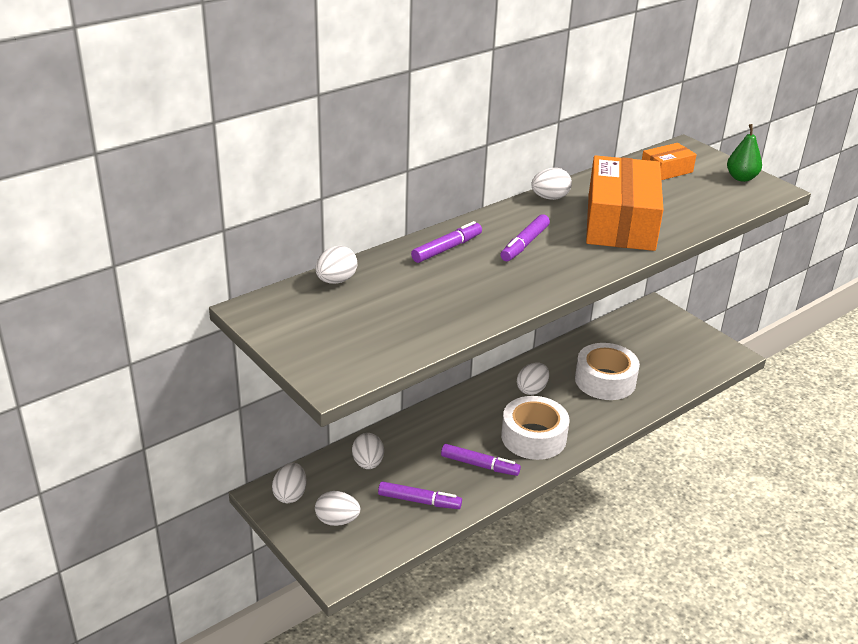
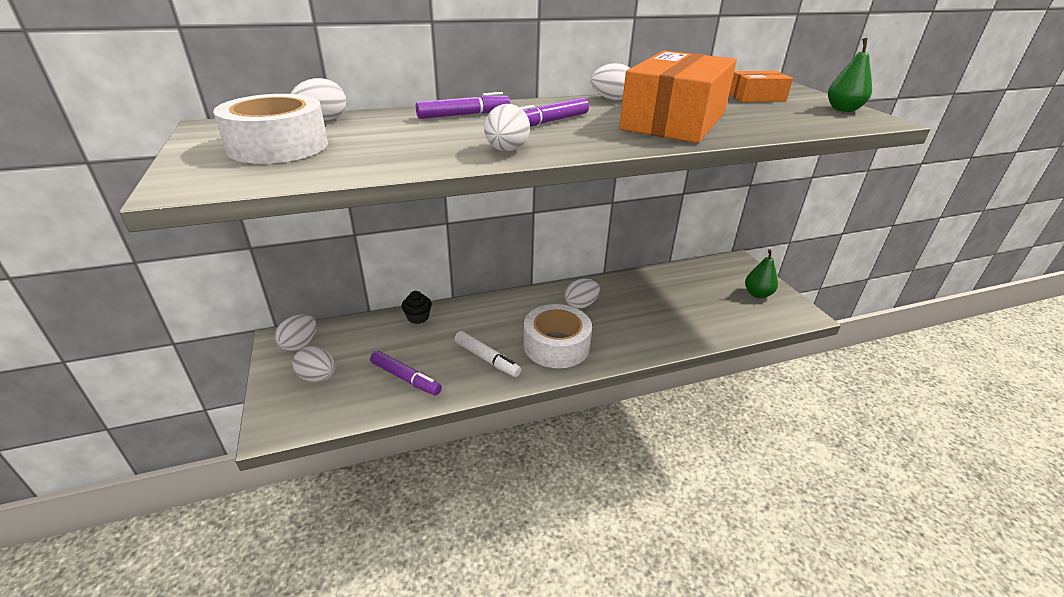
camera: 20 degrees right, 0 degrees up
(368, 463) = (387, 333): white egg -> white egg (506, 150)
(384, 439) = (418, 317): none -> black cupcake
(479, 465) = (487, 359): purple marker -> white marker
(605, 380) = (657, 311): white tape -> white tape (278, 146)
(686, 342) = (757, 294): none -> green pear

